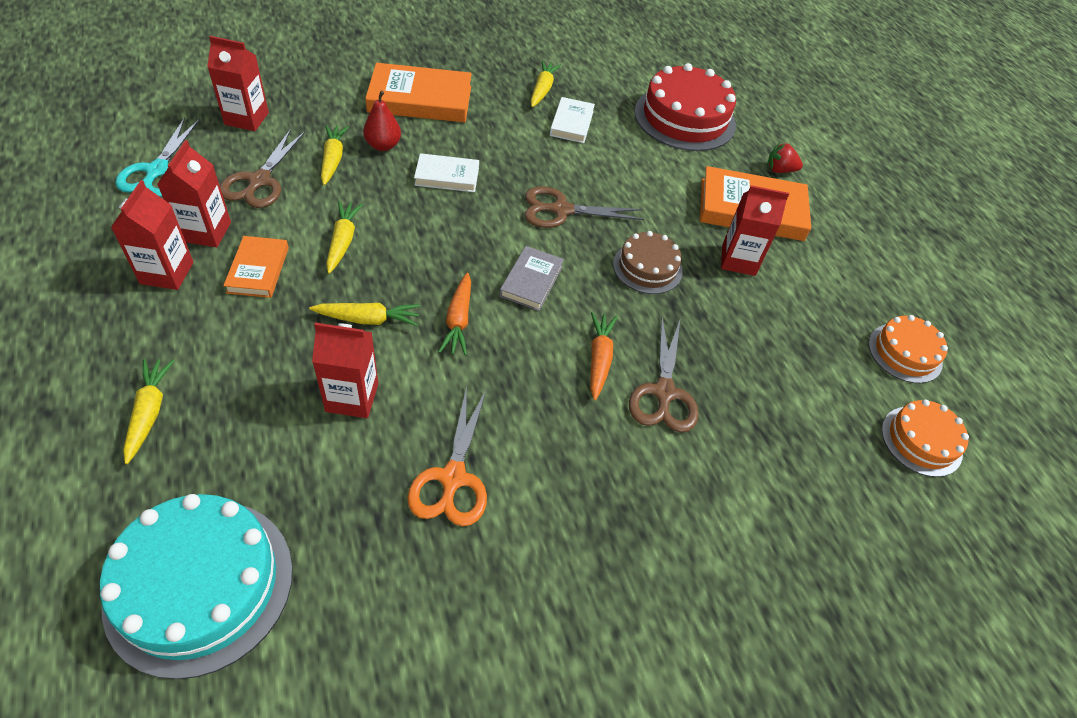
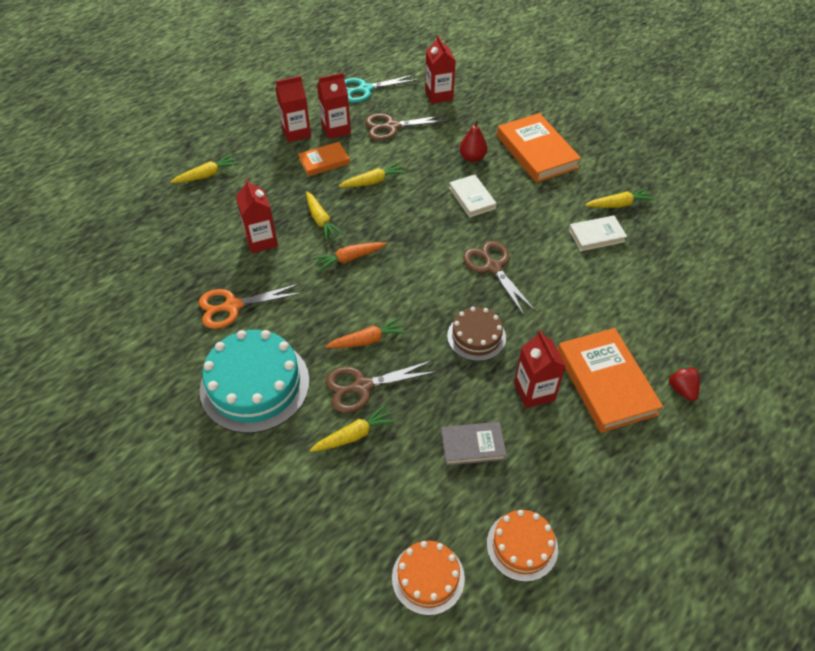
camera: 70 degrees right, 0 degrees up
(200, 584) = (124, 242): turquoise cake -> turquoise cake (255, 385)
(333, 160) = (438, 144): yellow carrot -> yellow carrot (354, 435)
(531, 281) = (410, 279): grey book -> grey book (472, 445)
(685, 118) = (682, 300): red cake -> none

